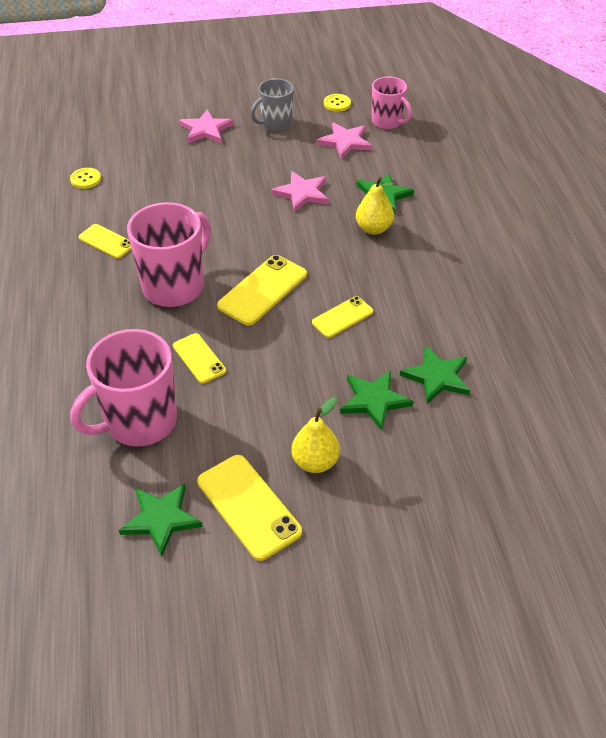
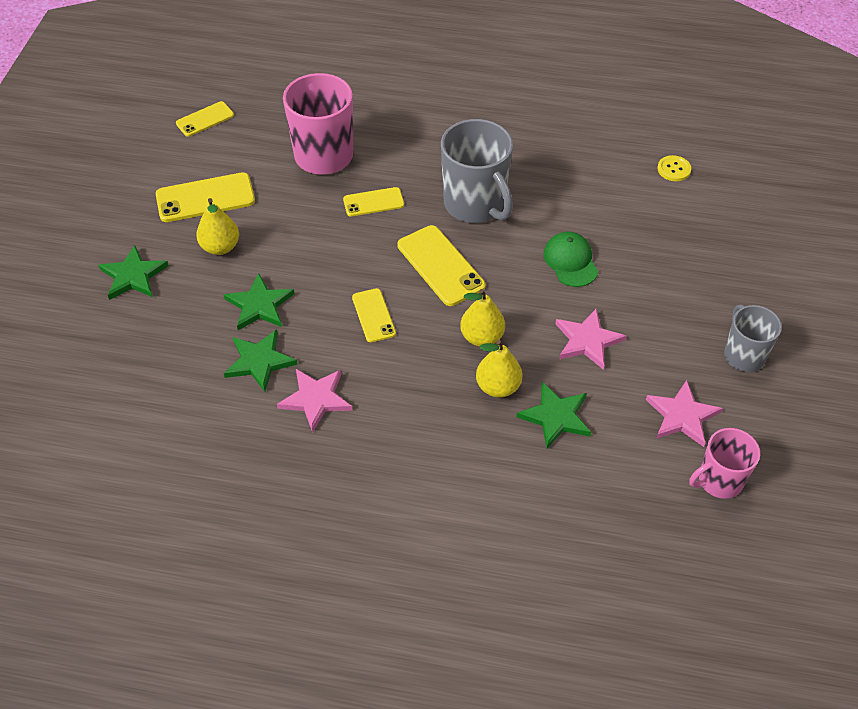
camera: 110 degrees right, 5 degrees up
(106, 241) = (562, 169): yellow phone -> yellow phone (205, 119)
(161, 519) = (225, 150): green star -> green star (133, 276)
(174, 286) = (475, 204): pink mug -> grey mug
(206, 130) = (746, 284): pink star -> pink star (316, 399)
(221, 216) = (570, 261): none -> green cap
(330, 247) = (482, 337): none -> yellow pear
(337, 104) = (779, 436): yellow button -> none

